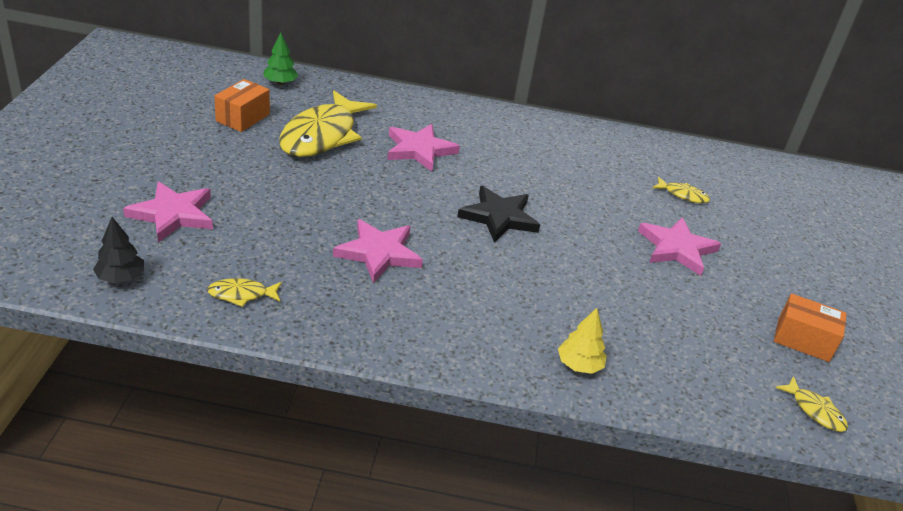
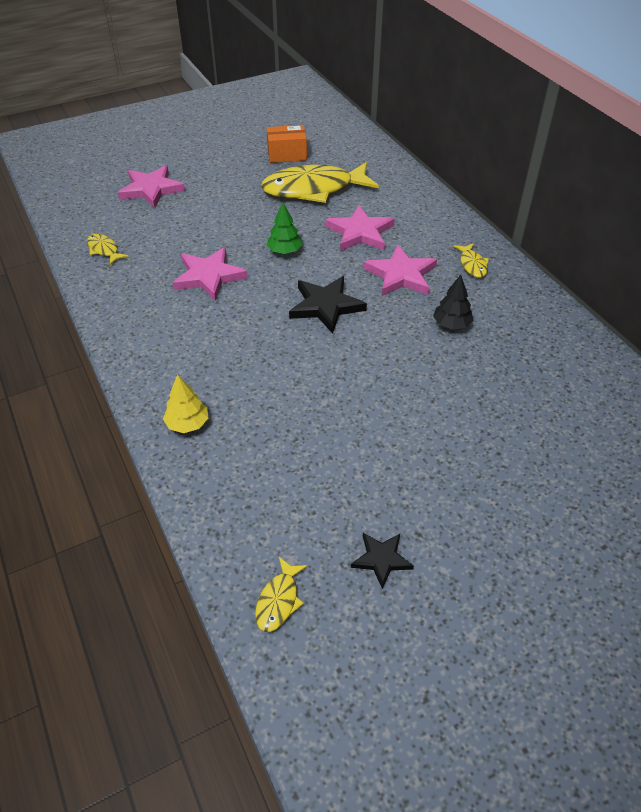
camera: 60 degrees right, 10 degrees up
(121, 278) = (74, 206): black tree -> black tree (451, 324)
(280, 83) = (352, 144): green tree -> green tree (285, 251)
(676, 248) = (419, 420): pink star -> pink star (401, 275)
(683, 195) = (517, 392): yellow fish -> yellow fish (472, 265)
(803, 340) = (381, 559): orange box -> black star

